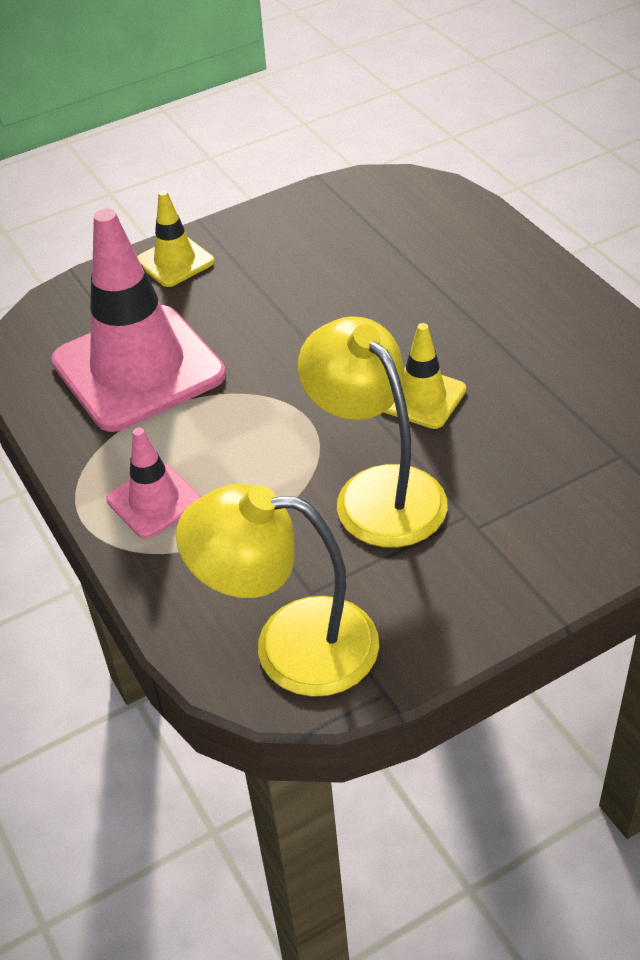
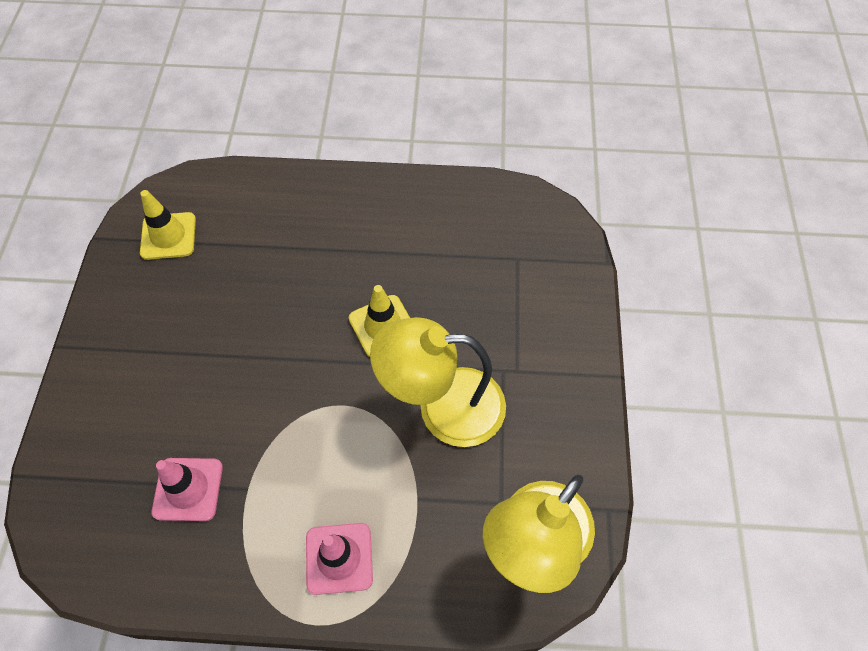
camera: 60 degrees left, 15 degrees up
(138, 368) = (188, 489): pink traffic cone -> pink traffic cone, size x0.48
(175, 261) = (90, 391): yellow traffic cone -> yellow traffic cone (168, 236)

